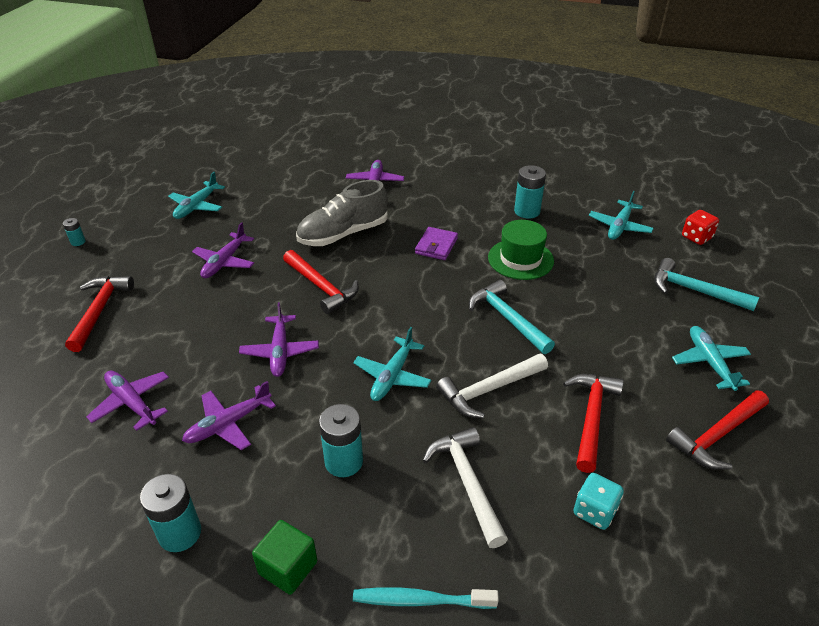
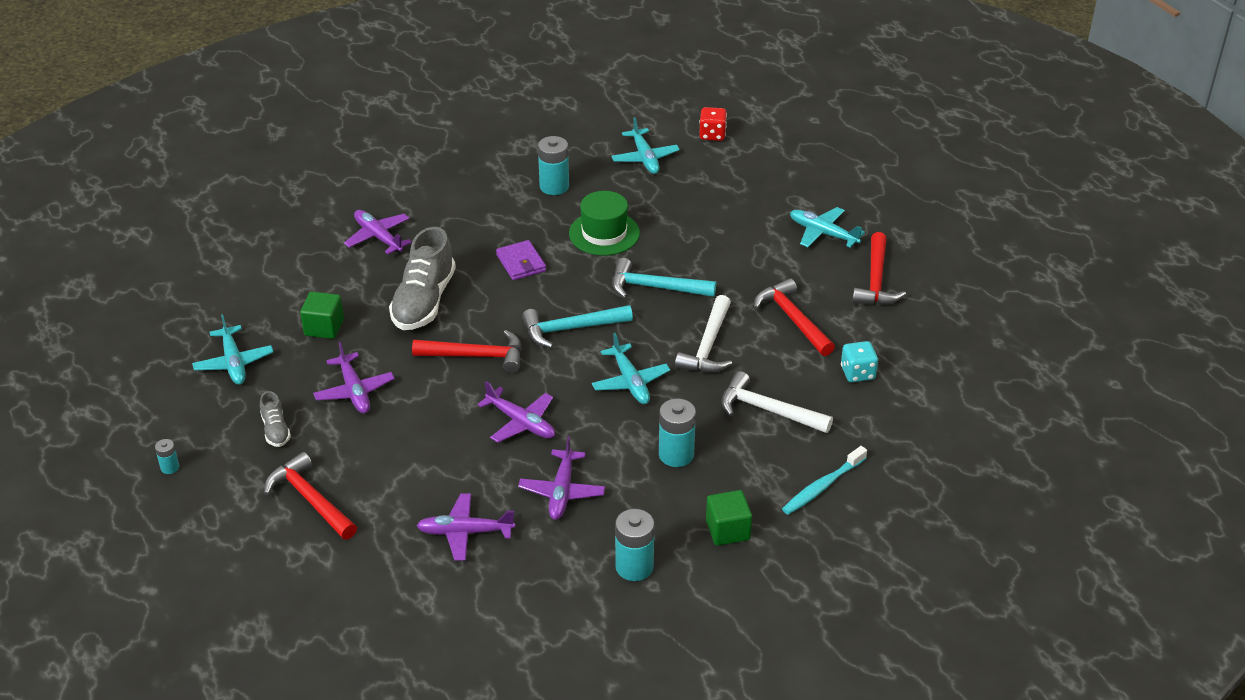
camera: 45 degrees left, 0 degrees up
(153, 257) = (276, 430): none -> grey shoe
(268, 215) = (324, 327): none -> green cube
(694, 290) = (758, 183): turquoise hammer -> turquoise hammer (571, 329)

